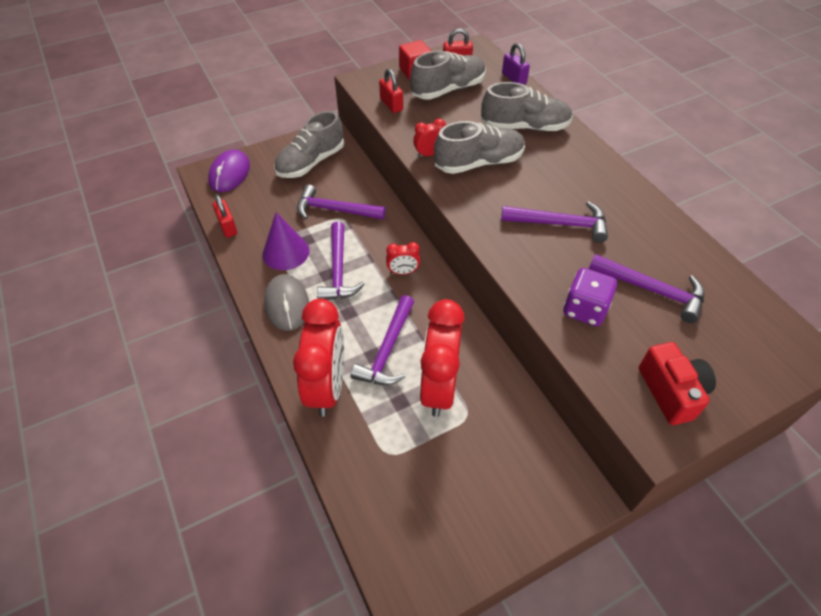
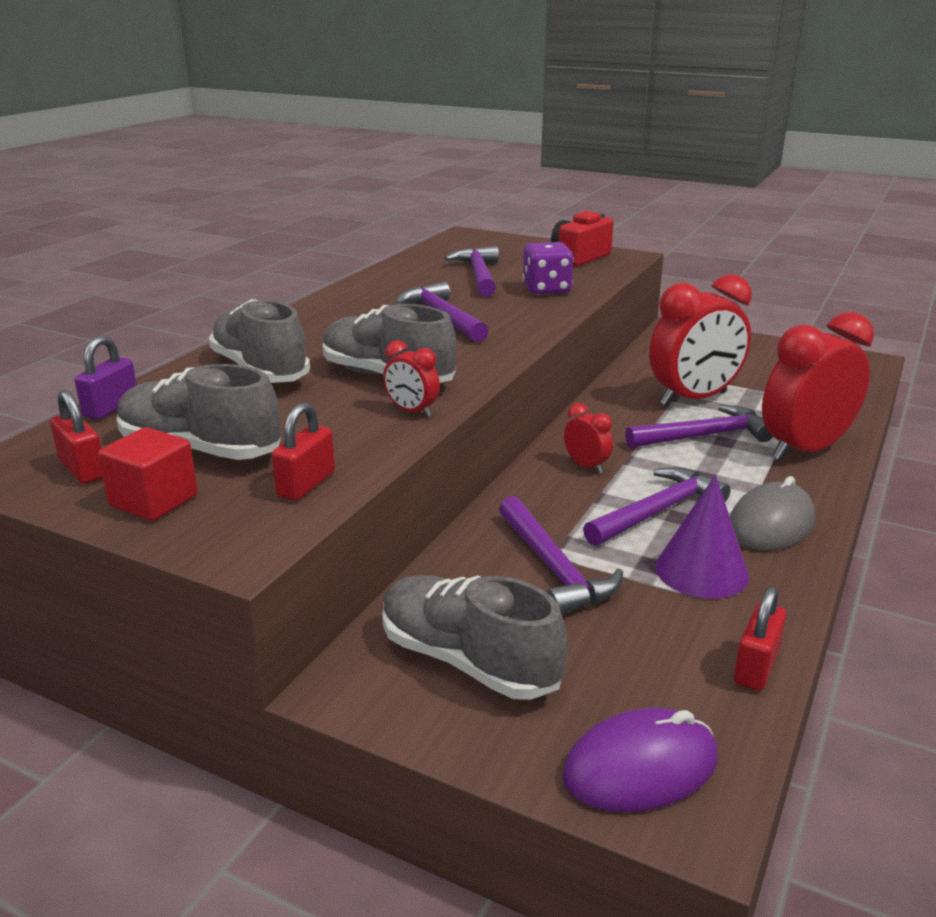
camera: 125 degrees left, 25 degrees down
(311, 162) = (468, 661): grey shoe -> grey shoe turned 150 degrees counterclockwise

